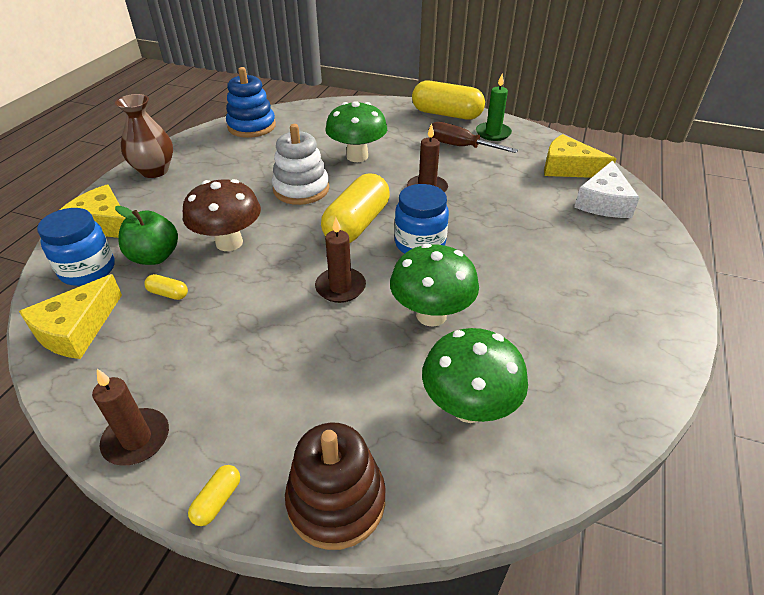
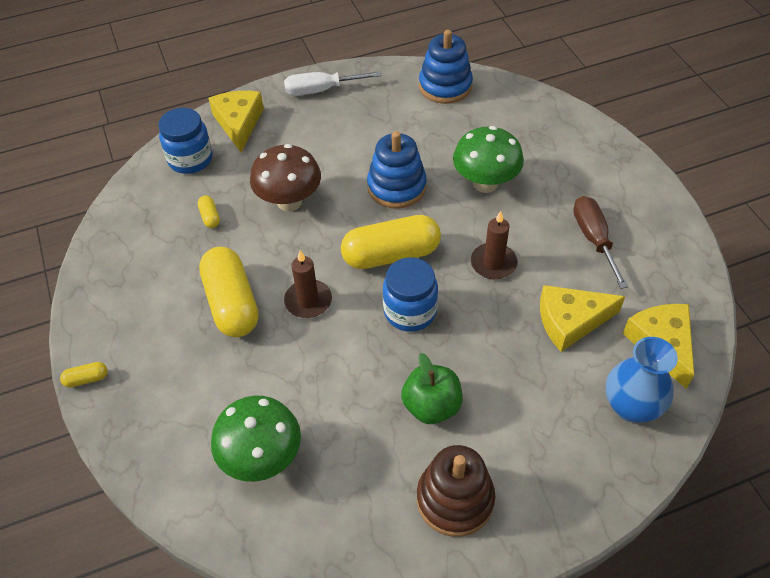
camera: 50 degrees right, 10 degrees up
(77, 329) = (141, 204): yellow cheese -> yellow cheese (571, 321)
(136, 439) = (93, 307): brown candle -> none
(154, 171) = (321, 90): brown vase -> white screwdriver
(154, 257) = (235, 178): green apple -> green apple (431, 406)
(301, 189) = (396, 187): white stacking toy -> blue stacking toy
(336, 501) = (130, 436): brown stacking toy -> brown stacking toy (455, 499)
(431, 315) = (333, 376): green mushroom -> none
(446, 114) = (642, 190): yellow capsule -> yellow capsule (232, 303)
(493, 133) = (653, 247): green candle -> none
(603, 202) = (631, 406): white cheese -> blue vase

